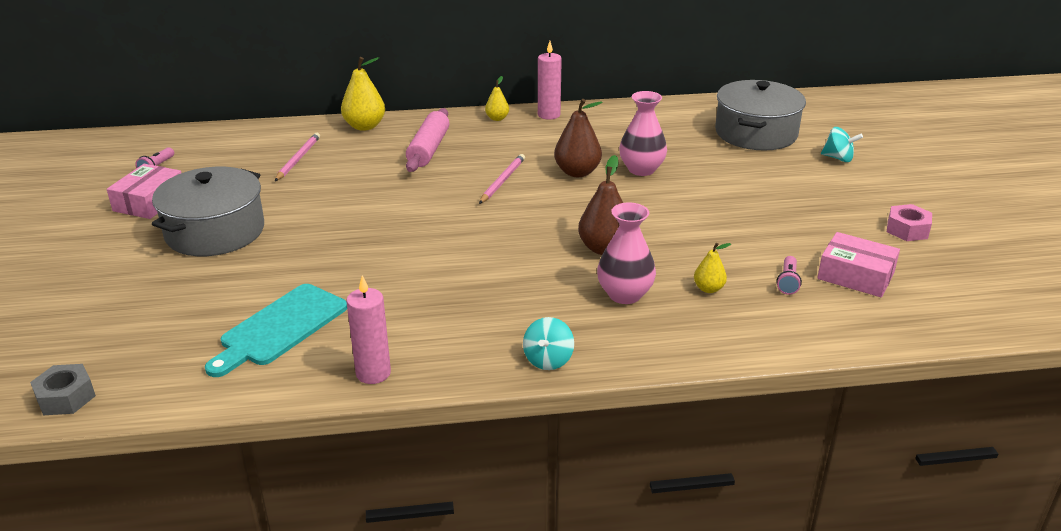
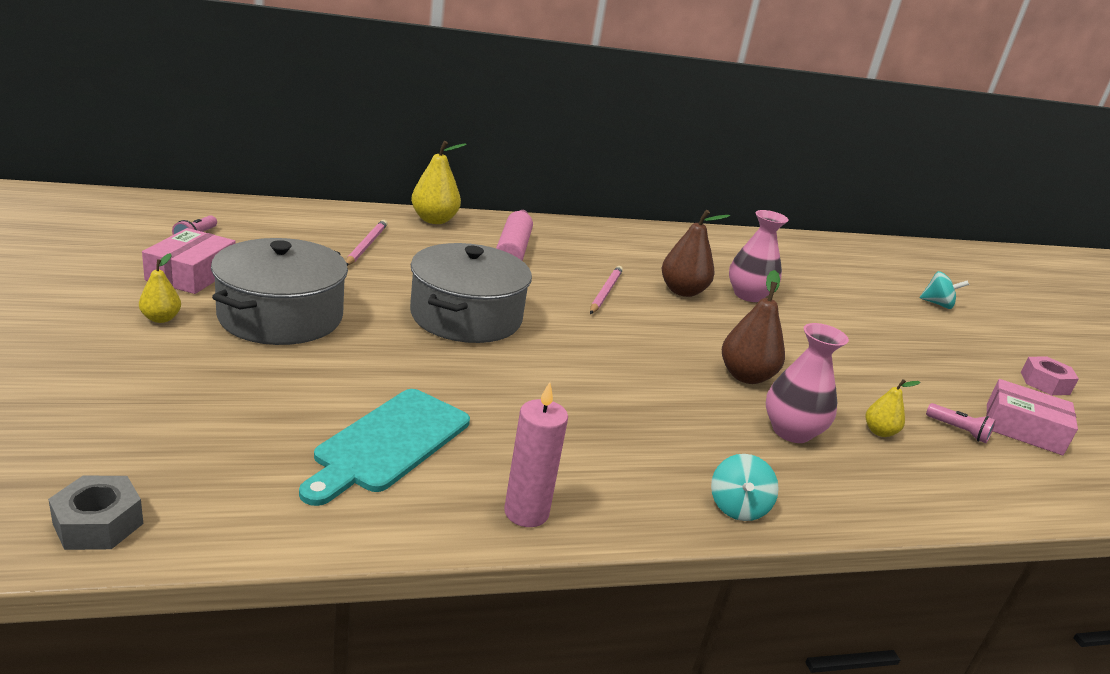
camera: 10 degrees left, 5 degrees down
(497, 118) = (576, 228): yellow pear -> yellow pear (161, 318)
(549, 115) = (629, 231): pink candle -> none
(756, 133) = (845, 271): grey pot -> grey pot (466, 316)
(788, 282) = (958, 430): pink flashlight -> pink flashlight turned 60 degrees counterclockwise

